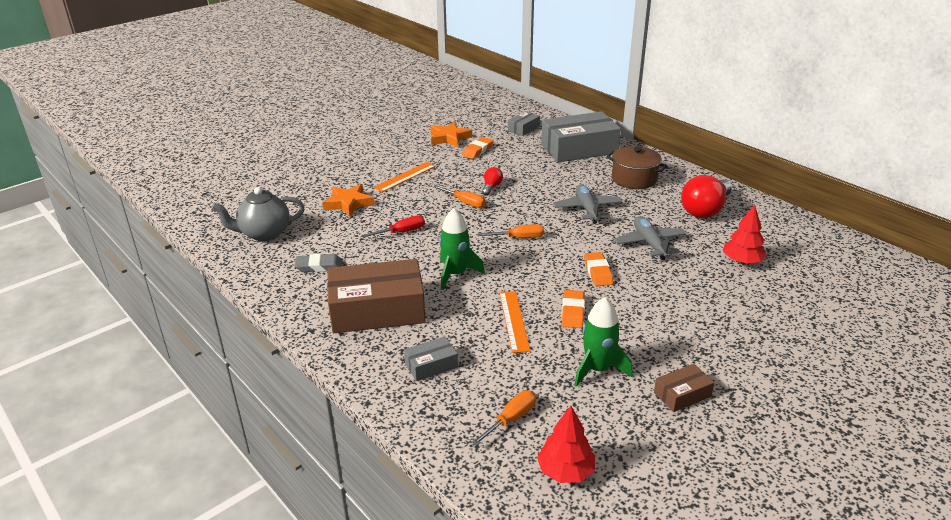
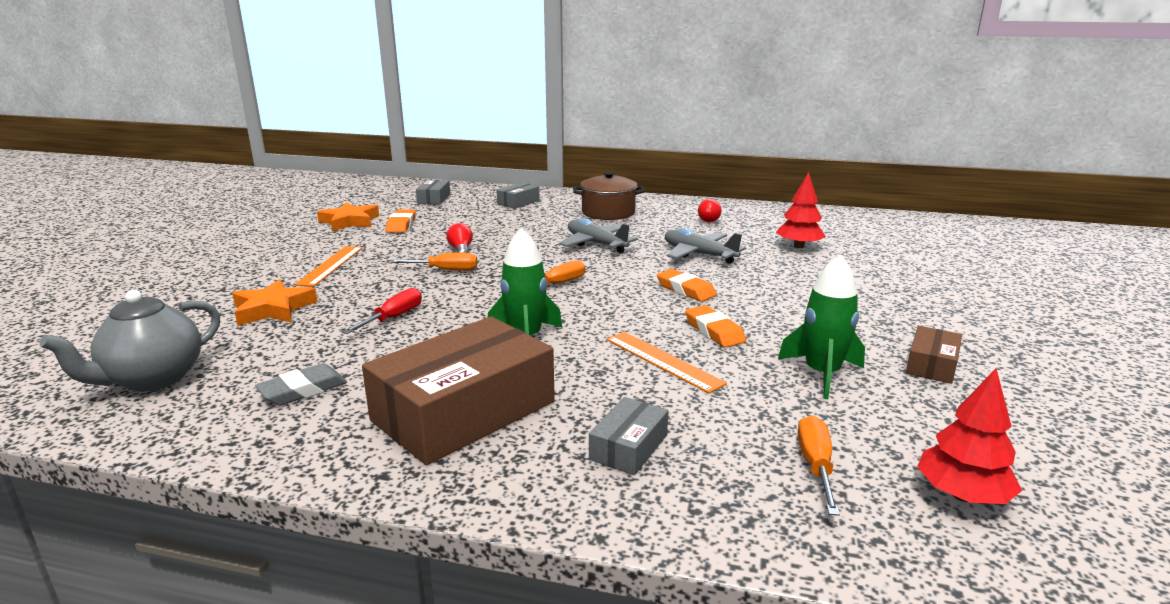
camera: 35 degrees left, 10 degrees down
(579, 148) = (518, 202): grey box -> grey box, size x0.46
(705, 210) = (708, 219): red light bulb -> red light bulb, size x0.48

